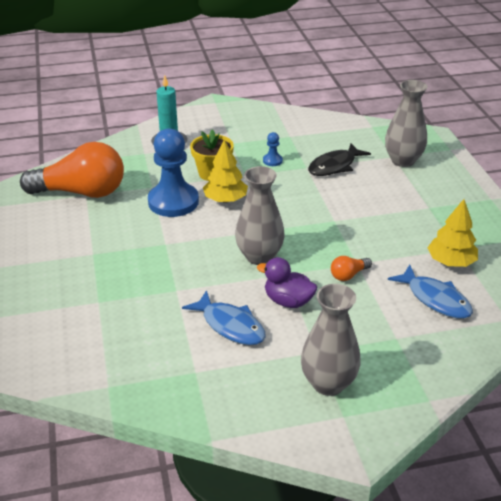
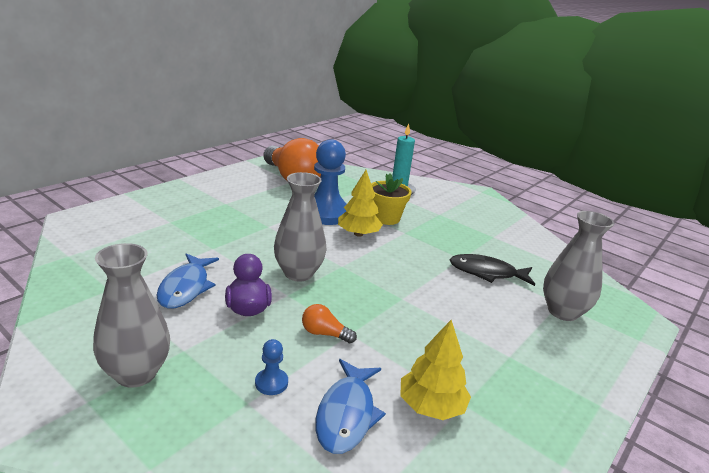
camera: 50 degrees right, 10 degrees down
(272, 161) = (444, 239): blue pawn -> blue pawn (271, 383)

